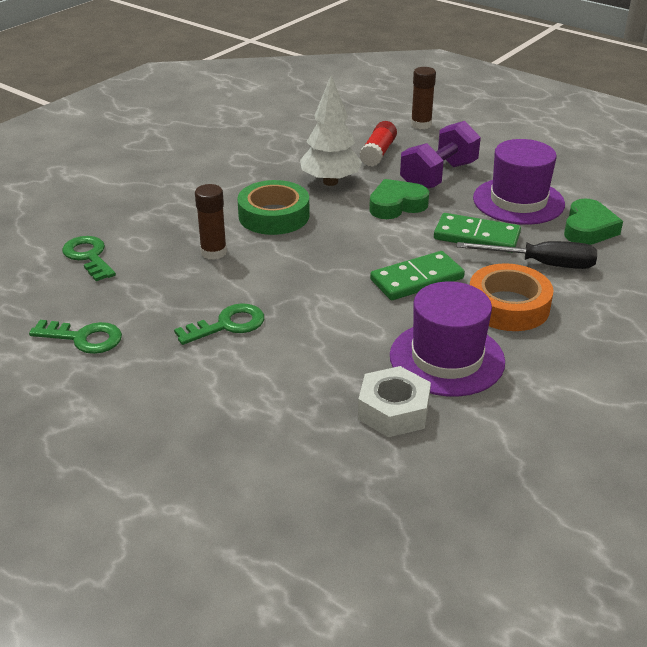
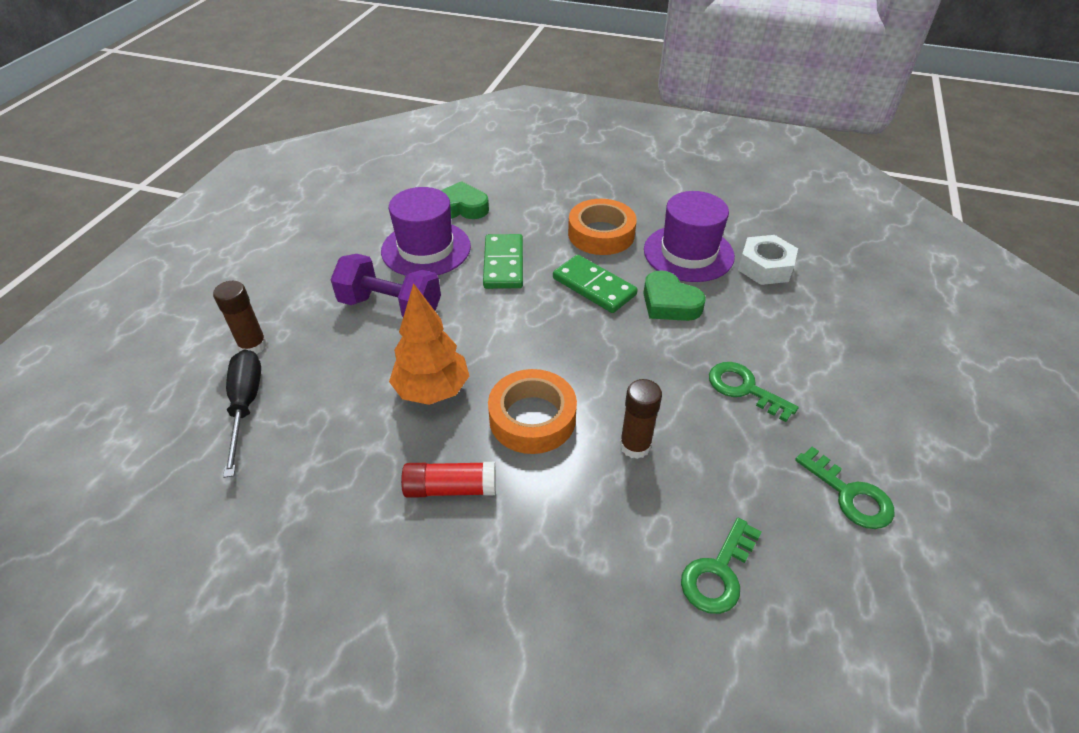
camera: 110 degrees left, 10 degrees up
(84, 338) = (850, 495): green key -> green key turned 150 degrees clockwise
(274, 216) = (532, 418): green tape -> orange tape
(330, 182) = (432, 390): white tree -> orange tree
(378, 153) = (343, 366): red glue stick -> red glue stick (450, 488)
(396, 205) = (466, 325): green heart -> green heart (669, 303)
(542, 264) = (530, 225): black screwdriver -> black screwdriver (246, 405)

